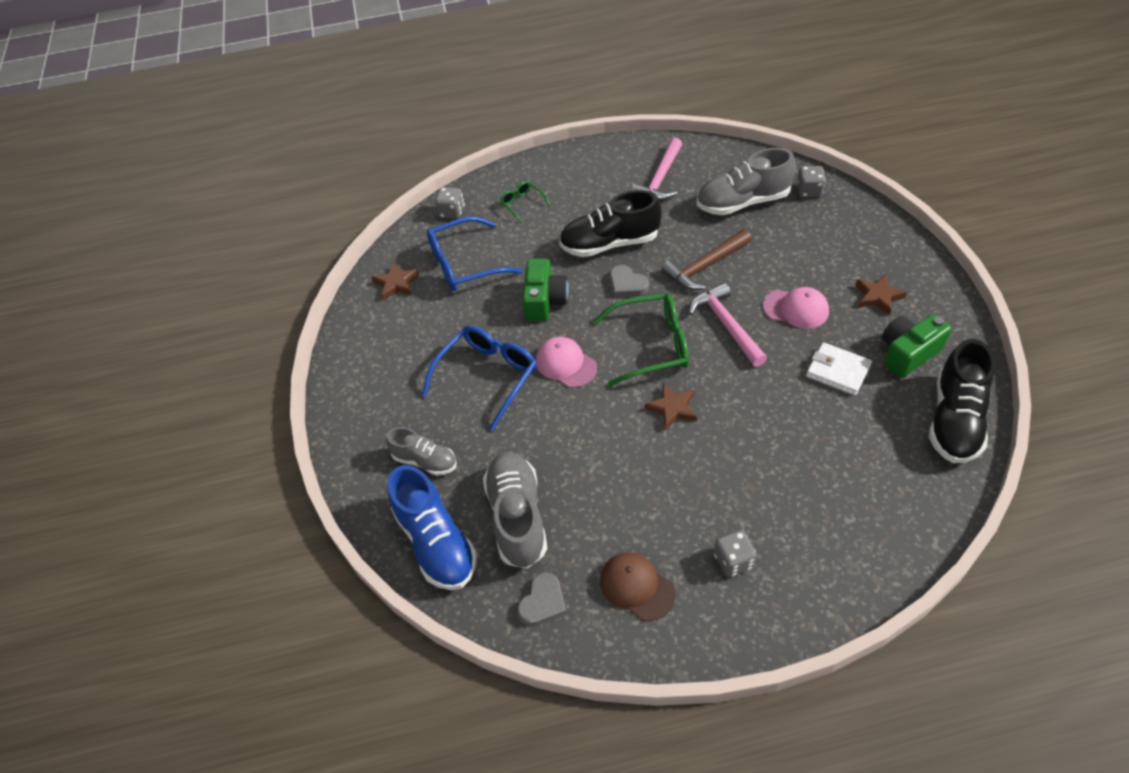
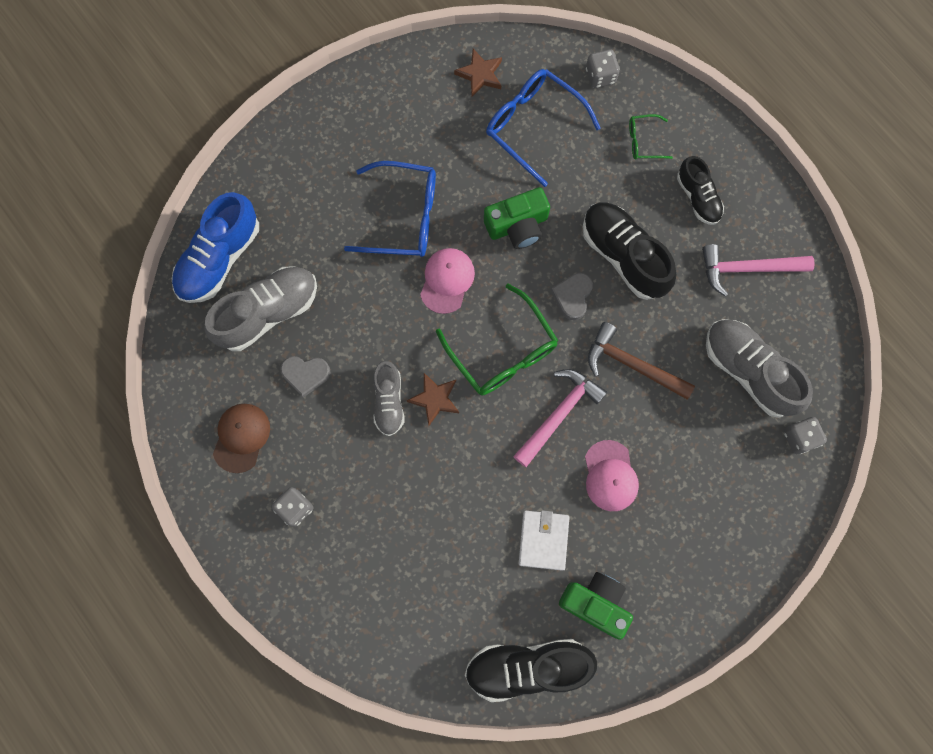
camera: 60 degrees right, 25 degrees up
(425, 461) = (292, 208): grey shoe -> grey shoe (389, 401)
(522, 204) = (644, 141): green glasses -> green glasses turned 120 degrees counterclockwise
(543, 602) = (199, 369): grey heart -> grey heart (305, 374)
(587, 188) = (698, 197): none -> black shoe
(878, 296) = (663, 555): brown star -> none

